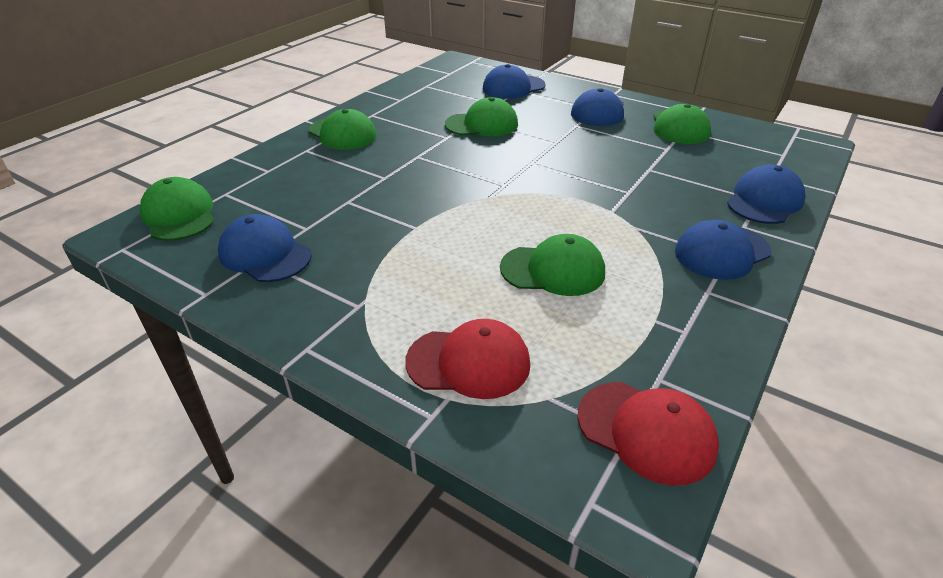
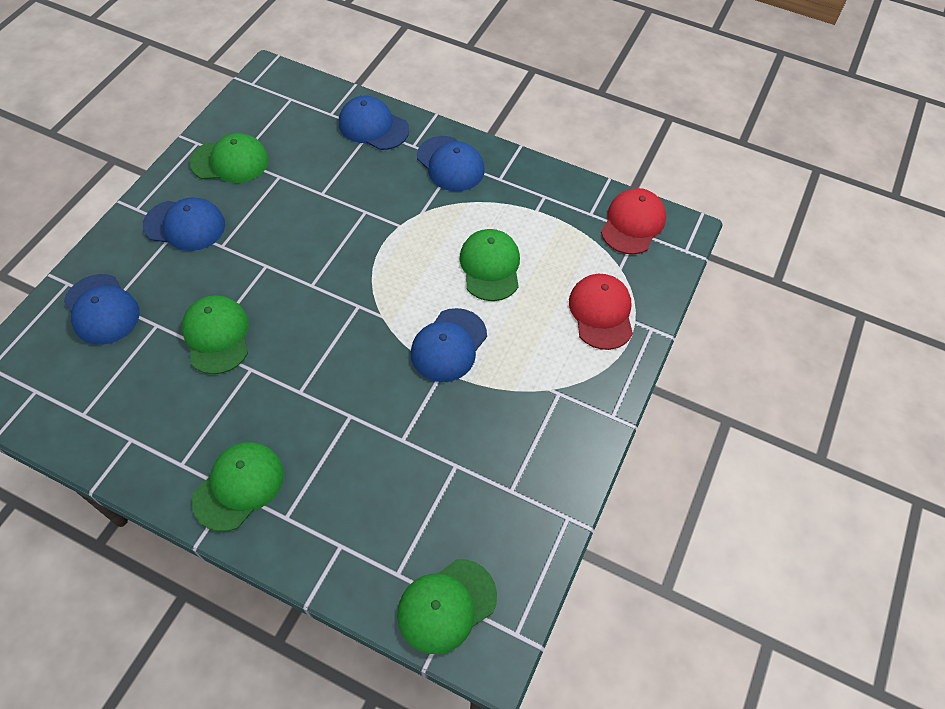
camera: 100 degrees left, 20 degrees up
(265, 254) = (503, 488): blue cap -> blue cap (449, 345)

